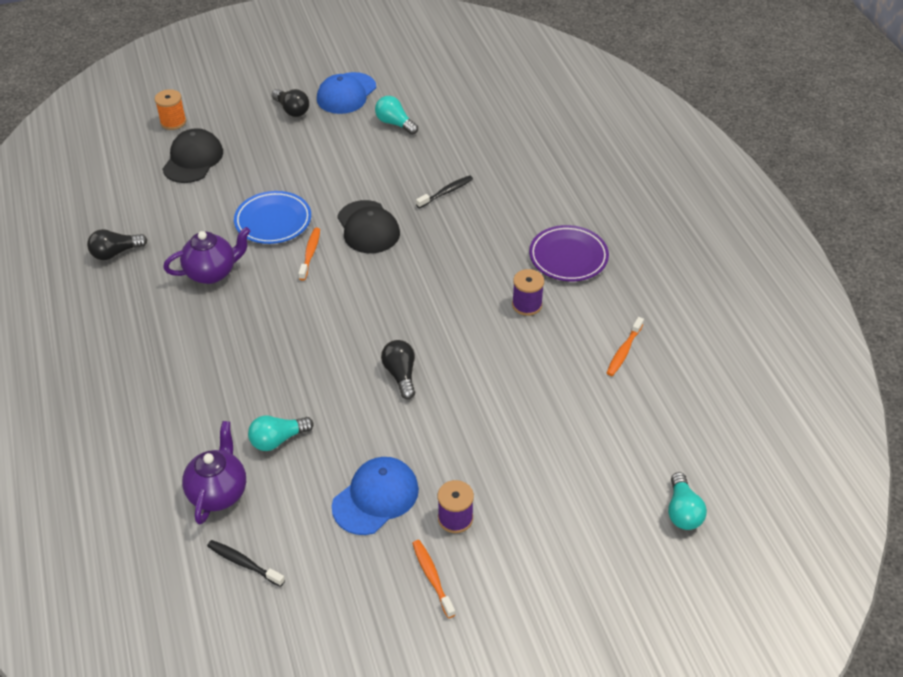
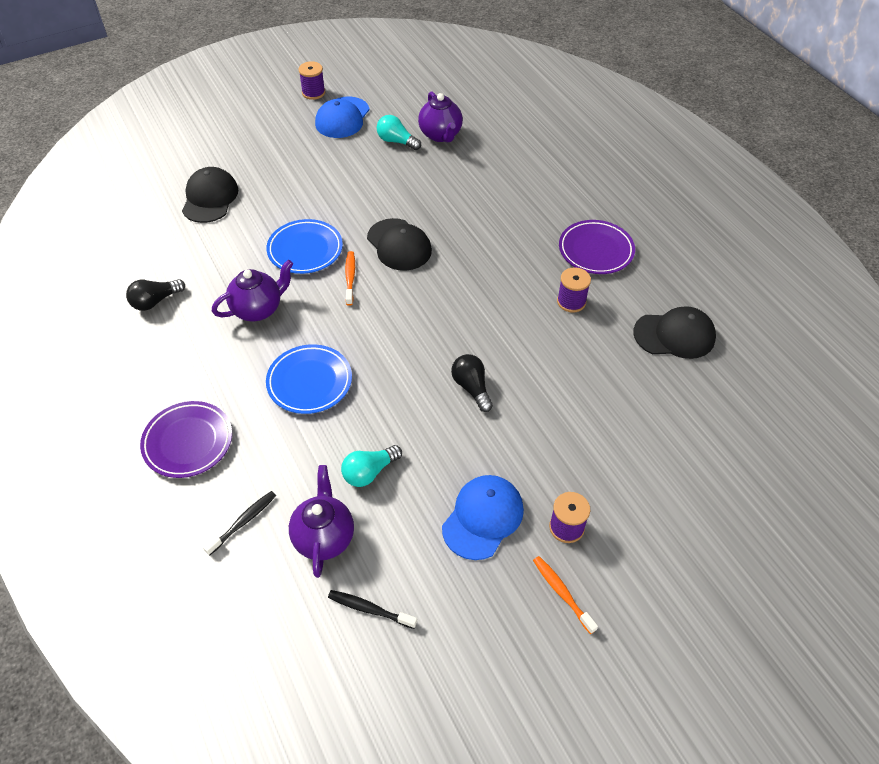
camera: 10 degrees left, 5 degrees up
(114, 388) = (188, 442): none -> purple plate
(173, 122) = (181, 163): orange spool -> none
(243, 348) = (309, 382): none -> blue plate
(292, 110) = (294, 139): black light bulb -> none
(324, 65) = (313, 92): none -> purple spool
(442, 122) = (441, 135): none -> purple teapot
(446, 192) = (463, 202): black toothbrush -> black toothbrush (243, 522)
(624, 351) = (674, 335): orange toothbrush -> black cap
(682, 511) = (778, 486): turquoise light bulb -> none

